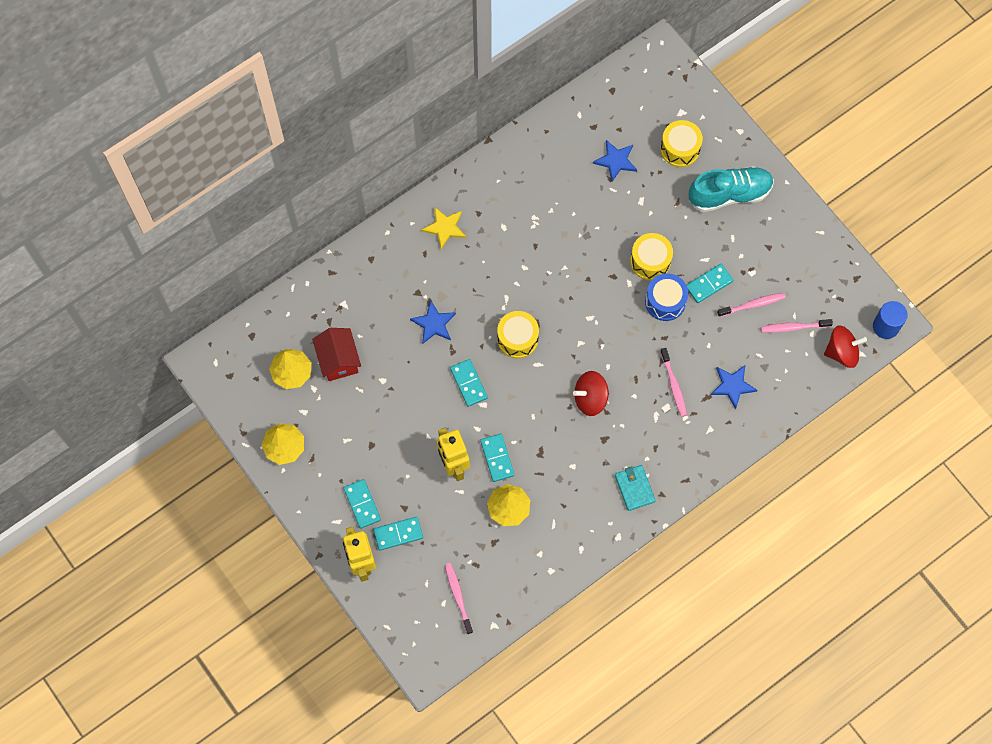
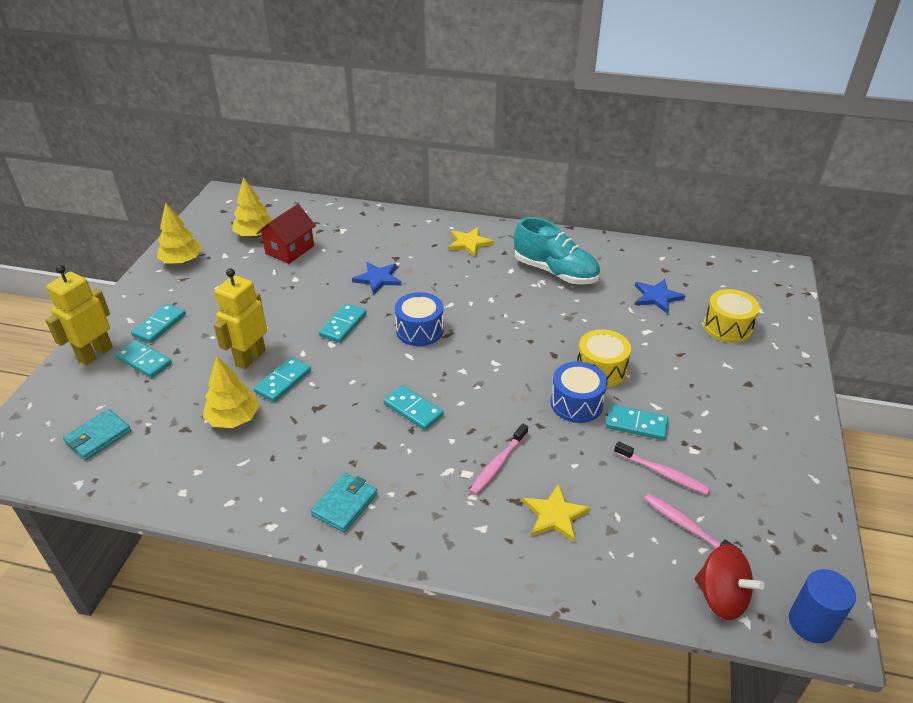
camera: 50 degrees right, 30 degrees down
(458, 597) = (98, 436): pink toothbrush -> turquoise wallet
(517, 339) = (419, 330): yellow drum -> blue drum
(590, 398) = (413, 409): red spinning top -> turquoise domino
(729, 194) = (740, 383): turquoise shoe -> turquoise shoe (555, 272)
(732, 386) = (555, 515): blue star -> yellow star

